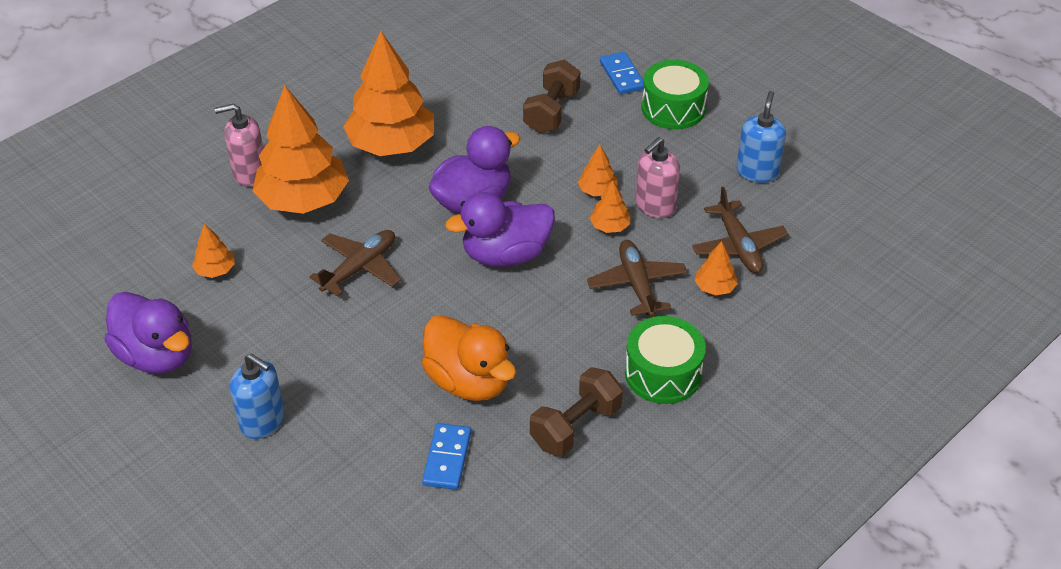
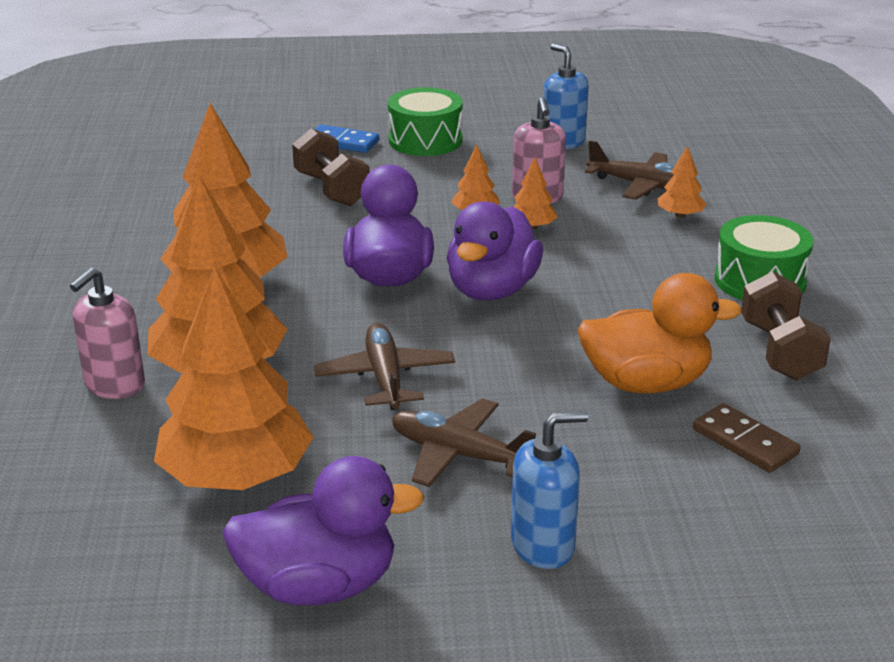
camera: 50 degrees left, 15 degrees down
(215, 270) = (237, 476): orange tree -> orange tree, size x2.33
(447, 458) = (745, 442): blue domino -> brown domino
(637, 284) = (627, 246): brown plane -> brown plane (459, 454)

